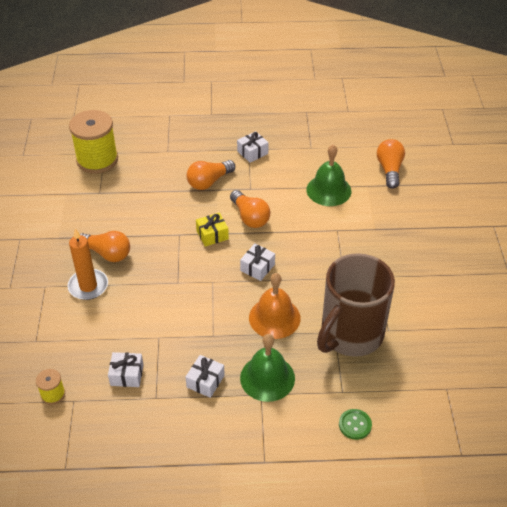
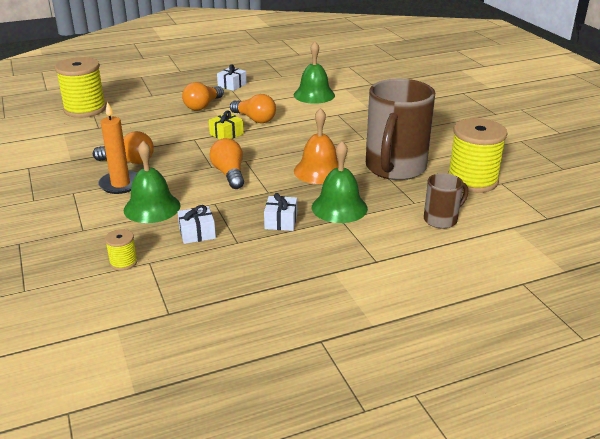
camera: 20 degrees left, 15 degrees down
(102, 327) = (152, 207): none -> green bell
(257, 267) = (282, 145): white gift -> none
(355, 425) = (441, 219): green button -> brown mug
(389, 170) = (357, 78): orange light bulb -> orange light bulb (229, 174)
(418, 376) = (472, 180): none -> yellow spool

